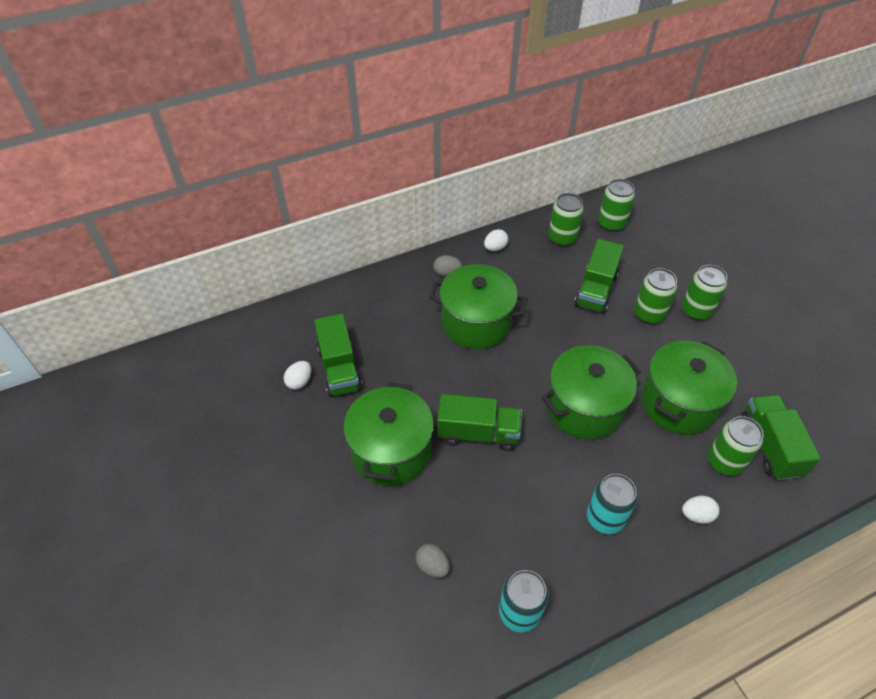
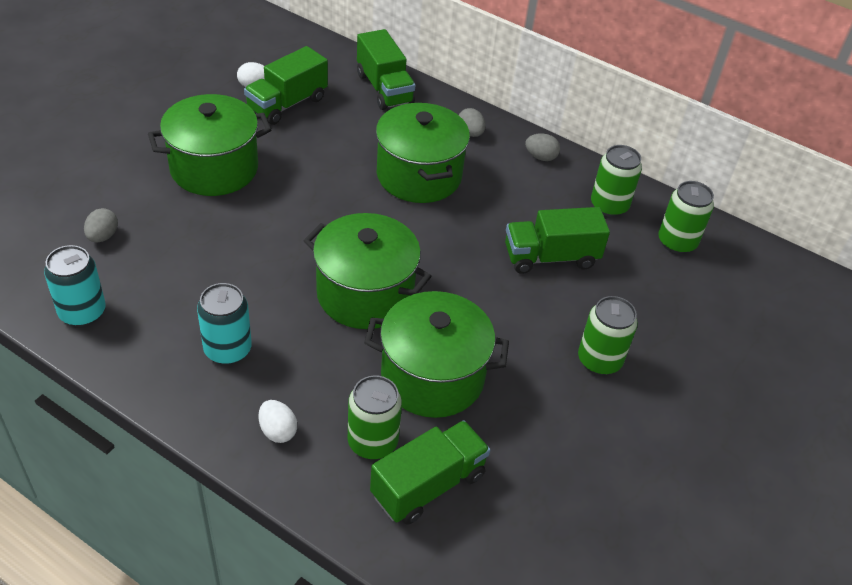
camera: 55 degrees right, 5 degrees down
(478, 433) = (274, 221): green truck -> green truck (384, 88)
(495, 248) = (540, 157): white egg -> grey egg
(649, 314) = (553, 315): green can -> none

